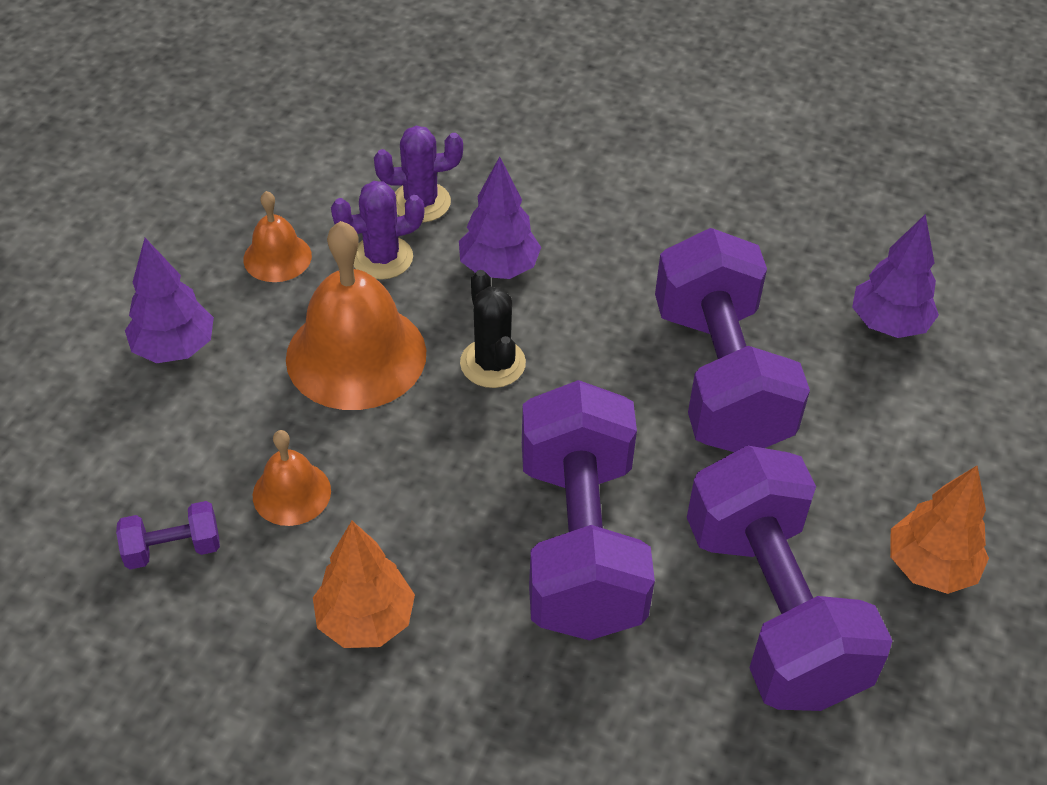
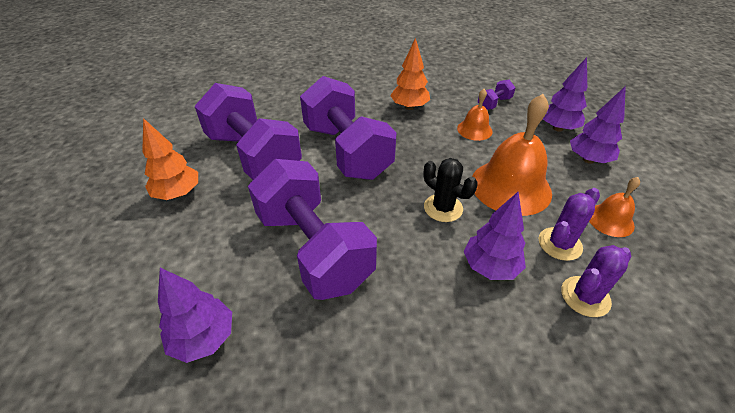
camera: 155 degrees right, 5 degrees down
(133, 429) = (557, 128): none -> purple tree

